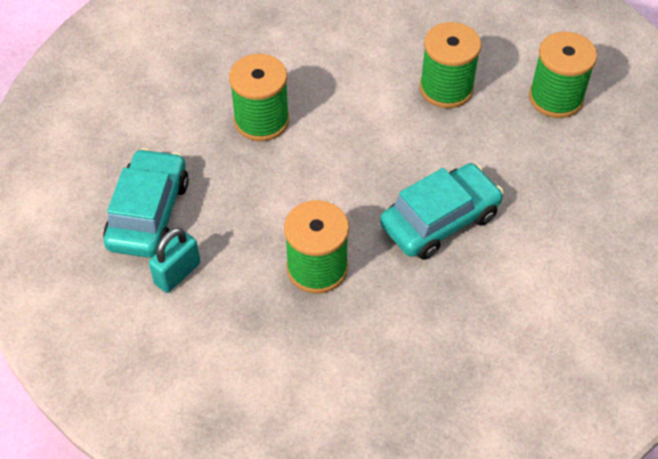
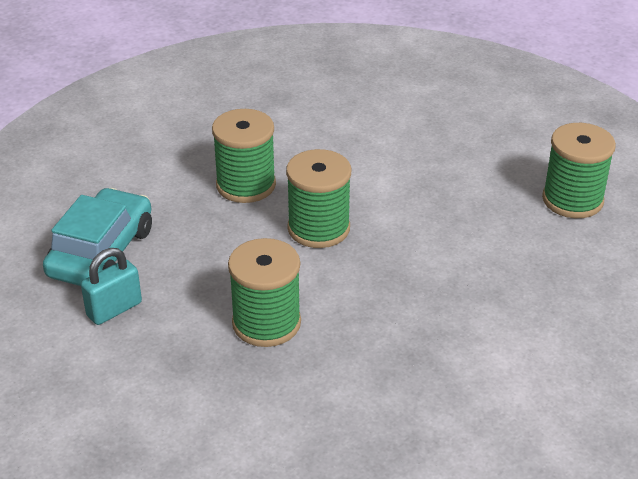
camera: 10 degrees right, 15 degrees down
(440, 220) = (415, 296): turquoise car -> none
(446, 88) = (452, 178): green spool -> green spool (318, 228)

